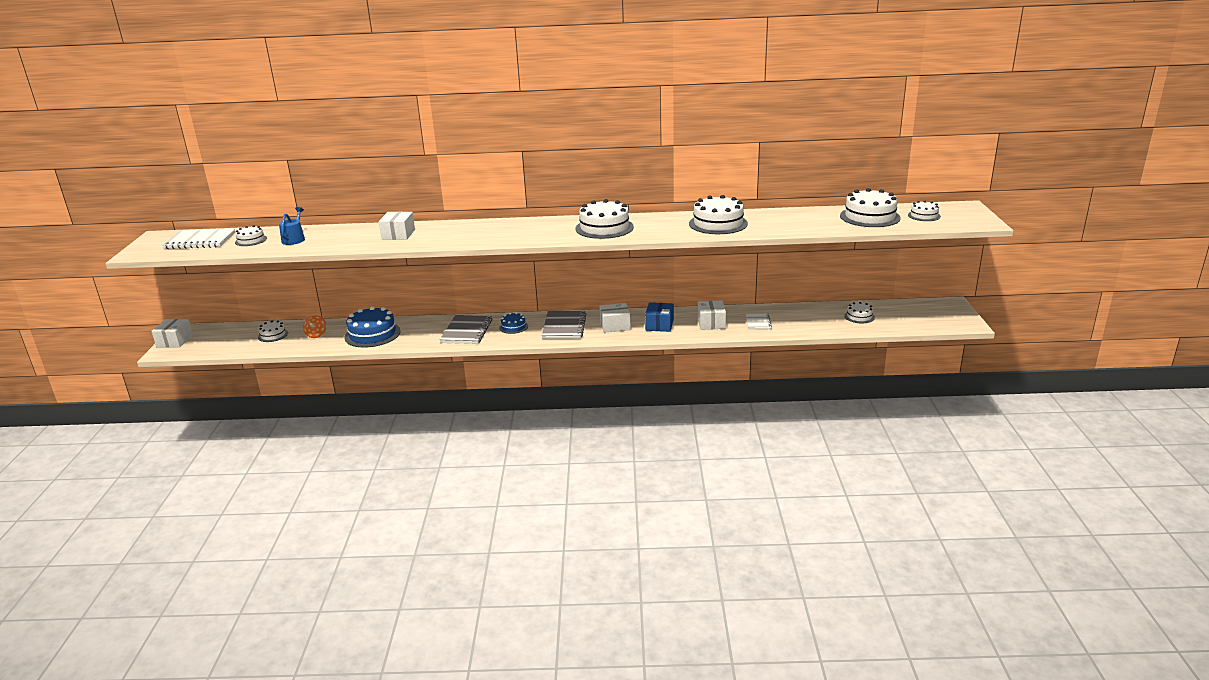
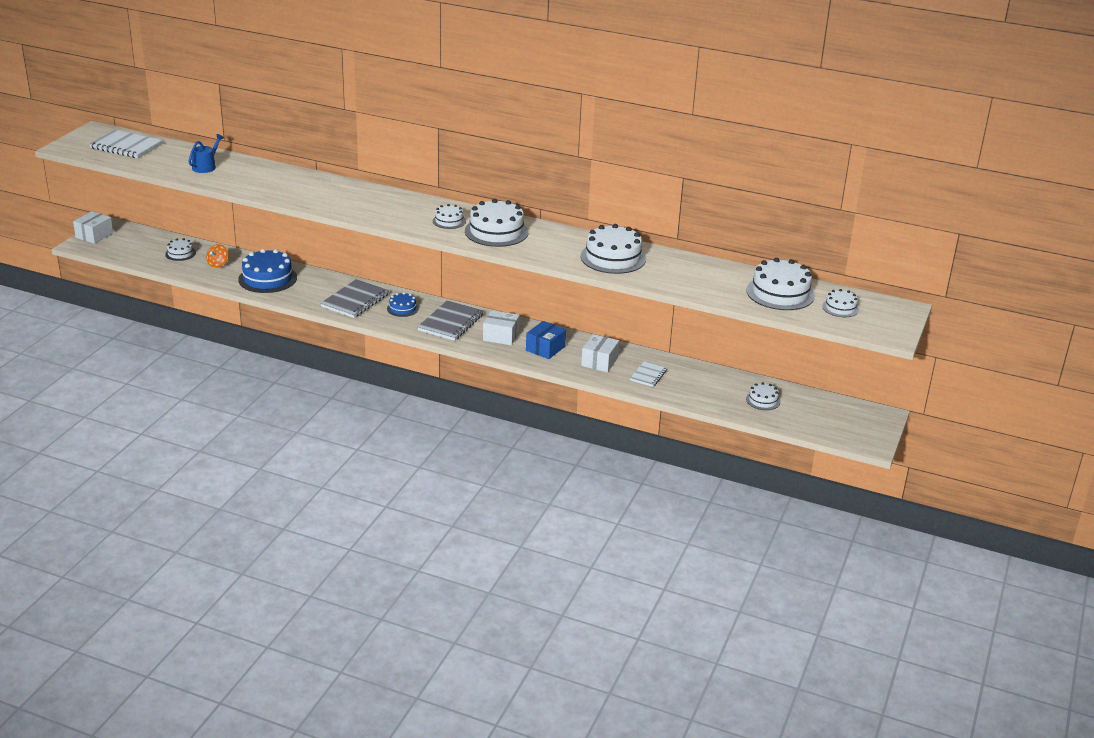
camera: 20 degrees right, 5 degrees up
(251, 240) = (168, 157): white cake -> white cake (449, 221)
(398, 234) = (300, 186): white box -> none

